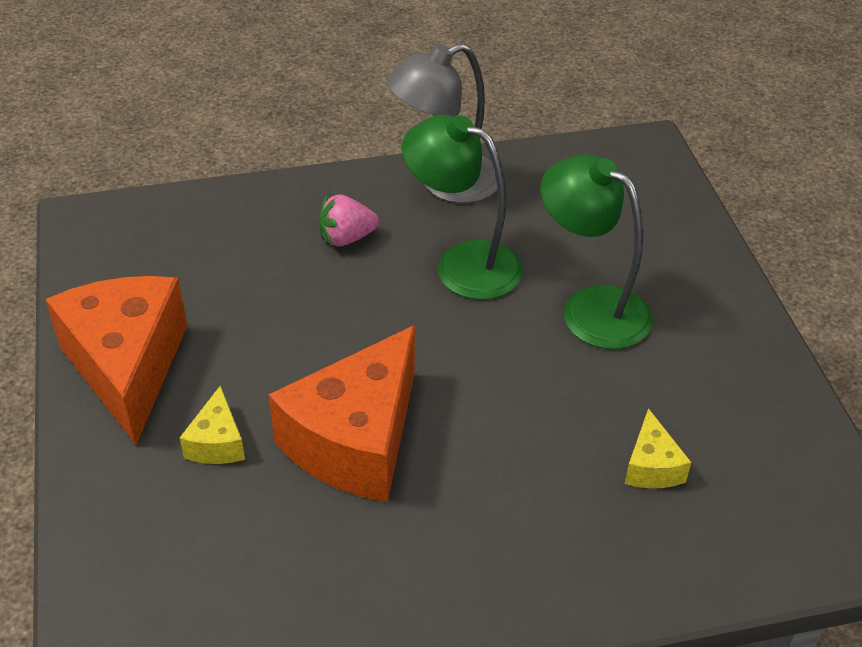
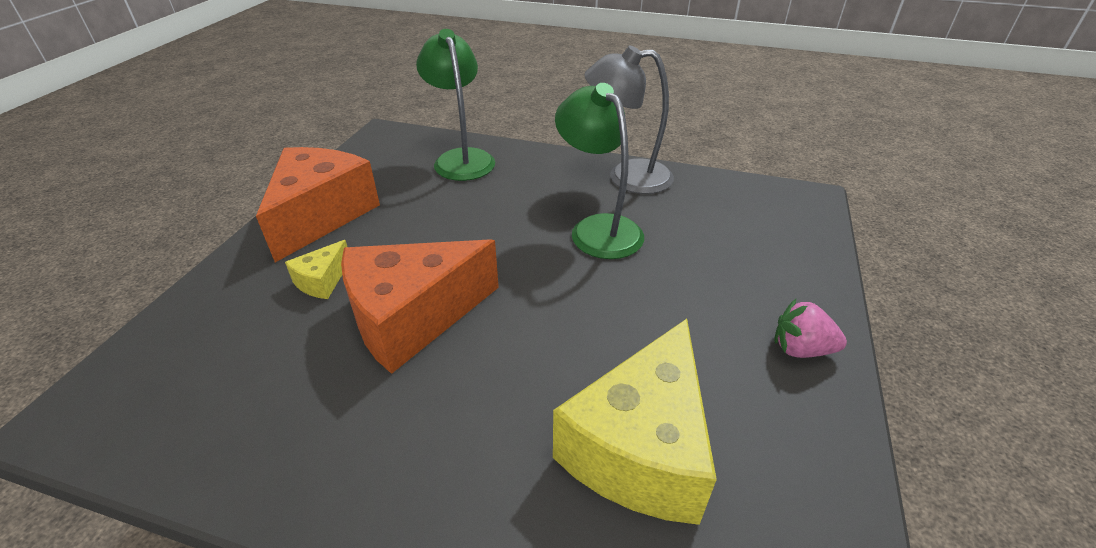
camera: 30 degrees right, 5 degrees down
(346, 238) = (529, 188): pink strawberry -> pink strawberry (801, 349)
(591, 308) = (679, 292): green lamp -> green lamp (461, 158)
(651, 466) = (640, 448): yellow cheese -> yellow cheese, size x2.25

